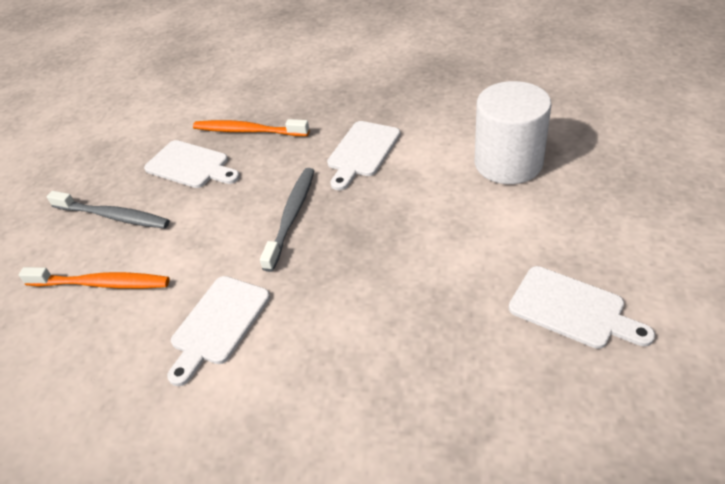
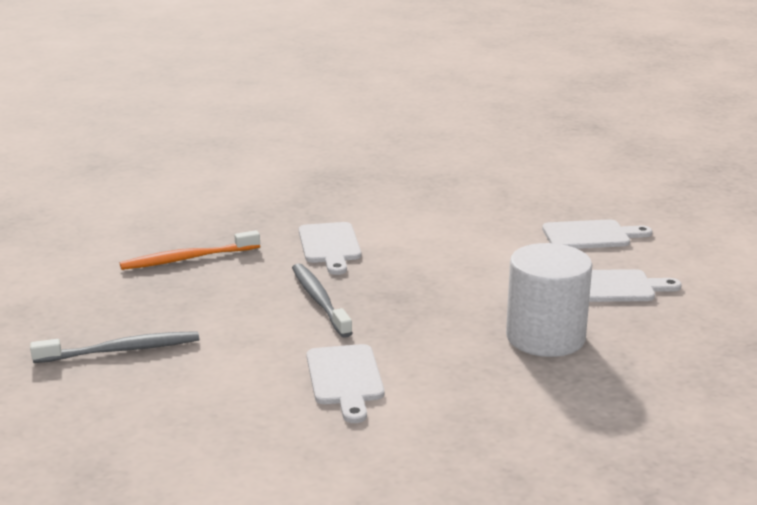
camera: 40 degrees left, 20 degrees down
(101, 284) = (183, 394): orange toothbrush -> none
(190, 165) = (158, 296): white cutting board -> white cutting board (590, 235)
(508, 163) = (469, 223): white cylinder -> white cylinder (545, 337)

